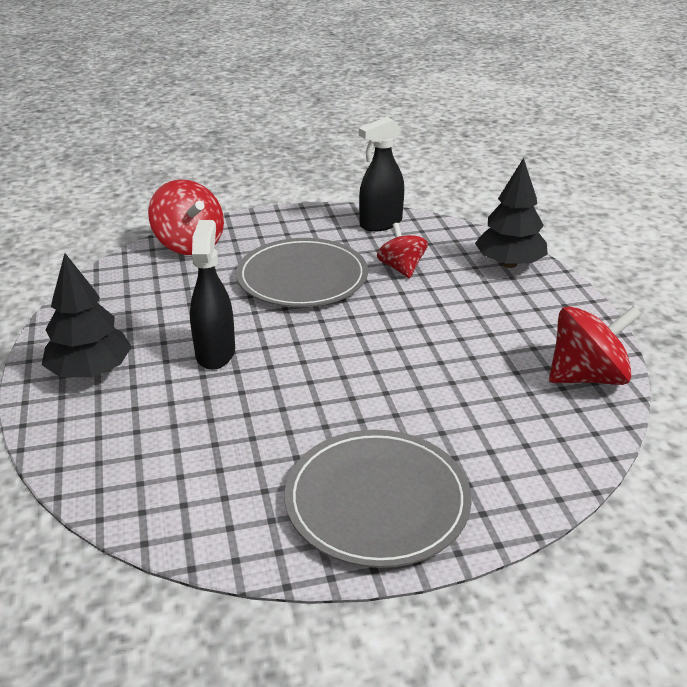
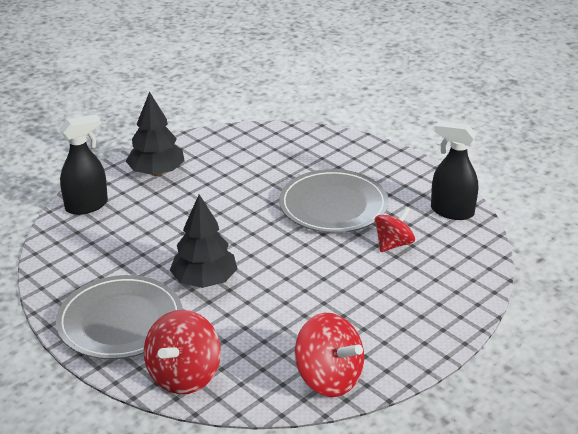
camera: 60 degrees right, 0 degrees up
(189, 244) = (327, 144): red spinning top -> red spinning top (184, 376)
(215, 353) = (212, 207): black spray bottle -> black spray bottle (87, 206)
(509, 263) = (459, 295): black tree -> black tree (204, 281)

